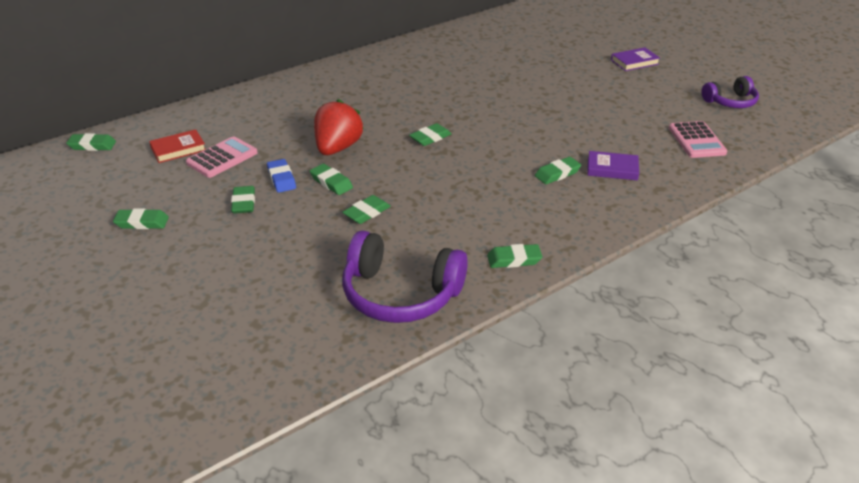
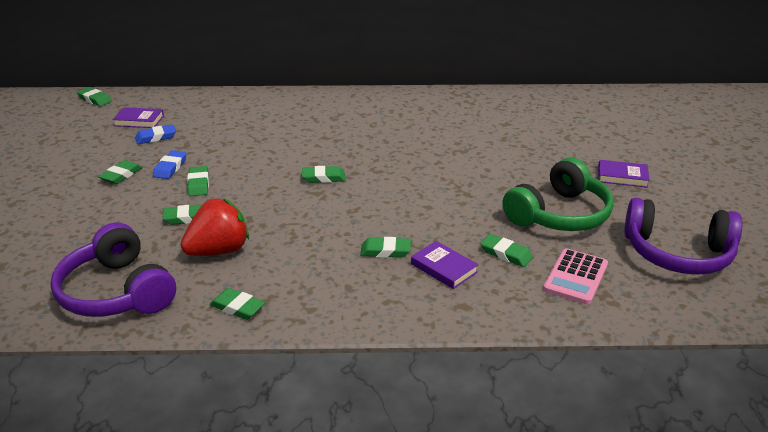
camera: 35 degrees right, 5 degrees down
(142, 222) = (45, 163): green eraser -> green eraser (506, 254)
(178, 149) = (139, 120): red book -> purple book
(222, 158) = (156, 137): pink calculator -> blue eraser
(337, 148) = (242, 159): red strawberry -> red strawberry (219, 250)
(632, 103) = (559, 214): none -> green headphones
(730, 102) = (677, 253): purple headphones -> purple headphones, size x1.69

